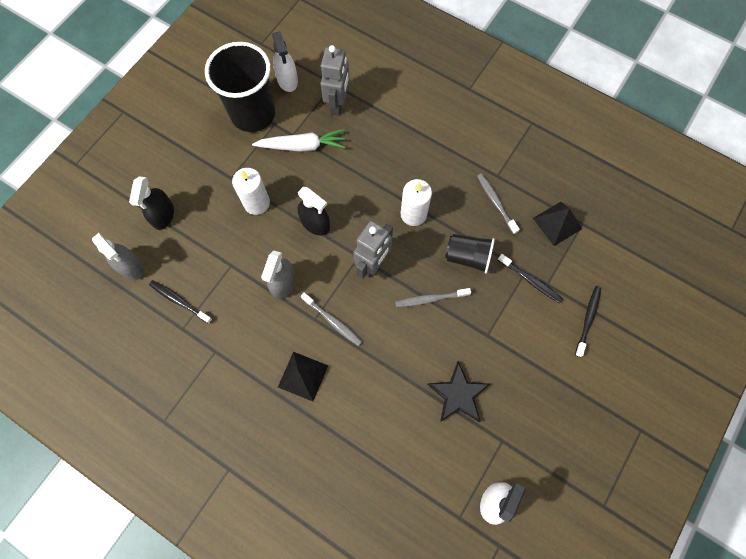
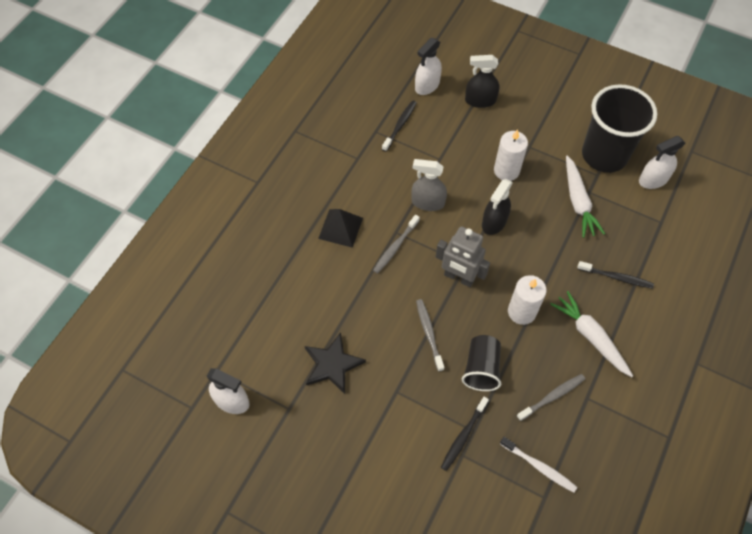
camera: 85 degrees right, 10 degrees down
(130, 266) = (427, 85): grey spray bottle -> white spray bottle
(338, 104) = (637, 229): grey robot -> none
(441, 162) = (590, 337): none -> white carrot
(557, 223) = (539, 467): black pyramid -> white toothbrush
(588, 319) = (426, 500): black toothbrush -> black toothbrush (616, 277)

